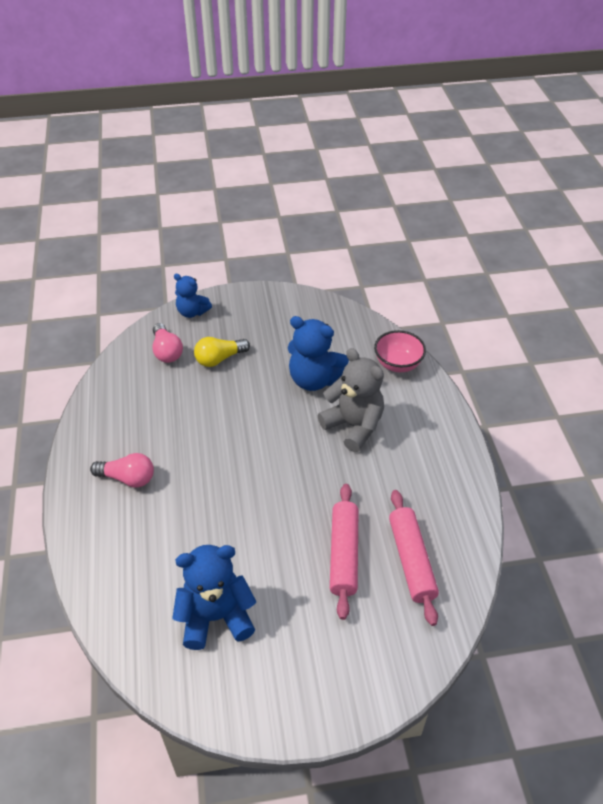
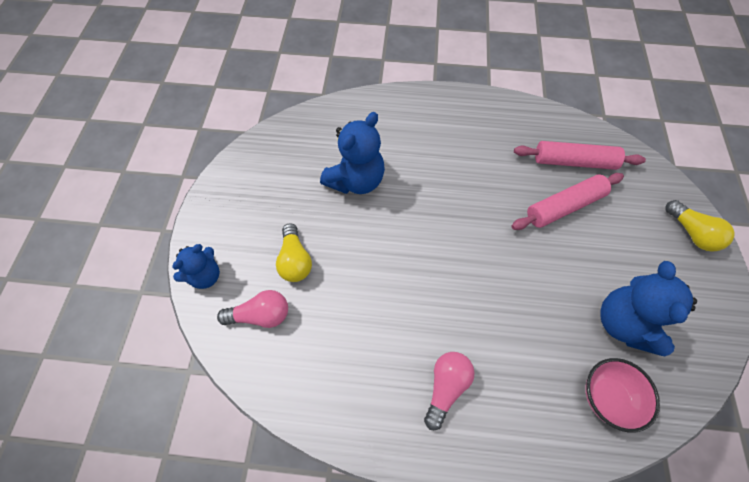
camera: 75 degrees left, 15 degrees up
(344, 554) = (564, 206): pink rolling pin -> pink rolling pin turned 45 degrees counterclockwise
(351, 691) = (691, 233): none -> yellow light bulb
(353, 426) = (424, 164): grey teddy bear -> none
(398, 364) = (359, 112): pink bowl -> pink bowl (607, 397)

